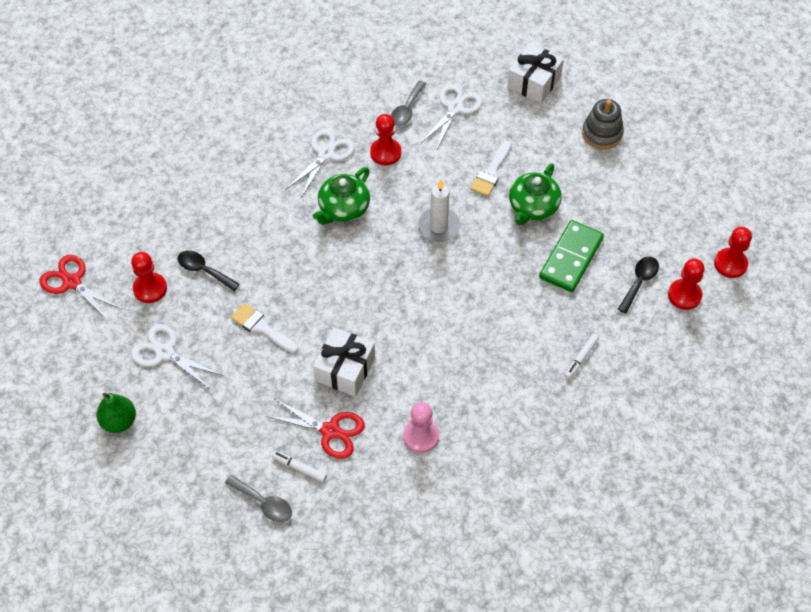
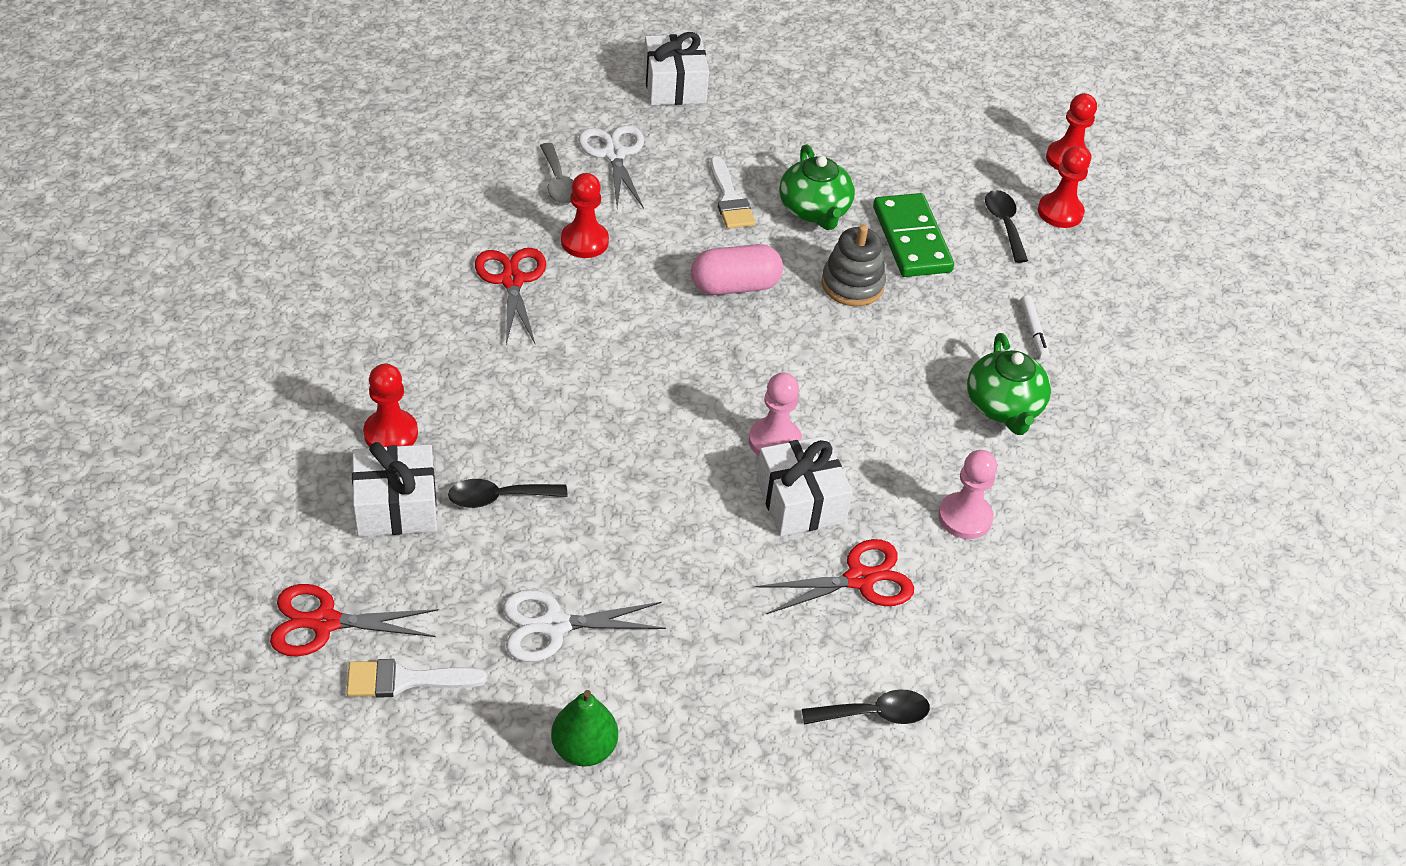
camera: 45 degrees left, 10 degrees down
(150, 289) = (448, 563): red pawn -> red pawn (391, 433)
(155, 244) = (396, 506): none -> white gift
(261, 327) = (648, 518): white brush -> white brush (405, 680)
(264, 503) = (875, 714): grey spoon -> black spoon
(299, 468) = (871, 645): white marker -> none
(326, 154) = (512, 280): white scissors -> red scissors
(343, 208) = (600, 328): green teapot -> green teapot (1004, 406)
(366, 328) = (774, 441): none -> pink pawn
(438, 227) = (735, 286): white candle -> pink capsule
(602, 133) = (804, 101): grey stacking toy -> grey stacking toy (852, 284)

